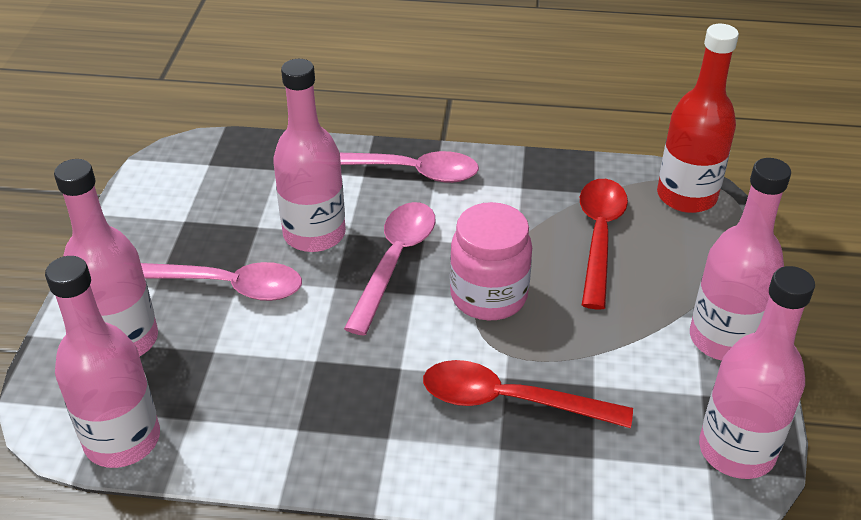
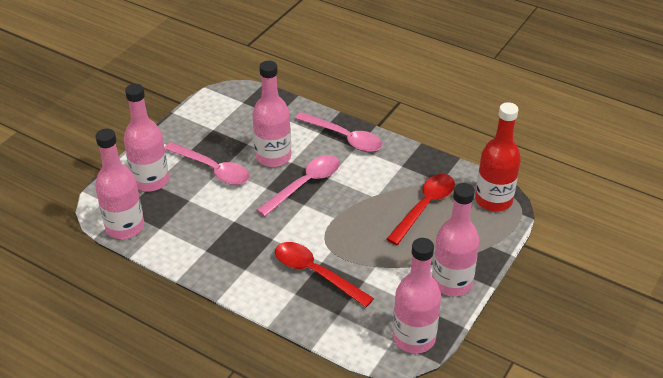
camera: 25 degrees right, 0 degrees up
(488, 296) = (341, 218): pink jar -> none

